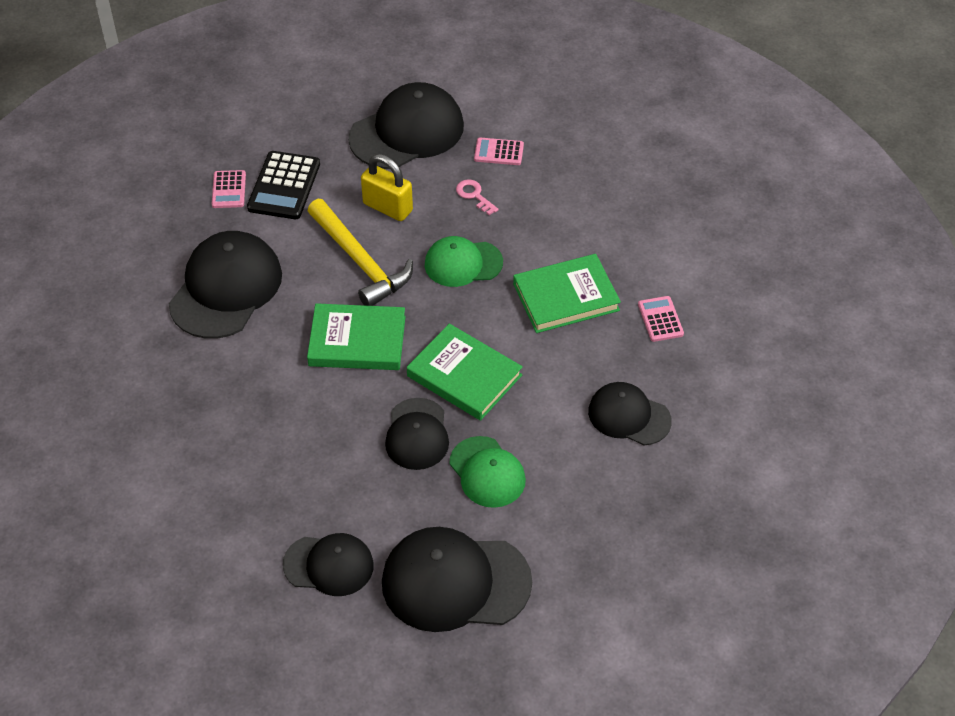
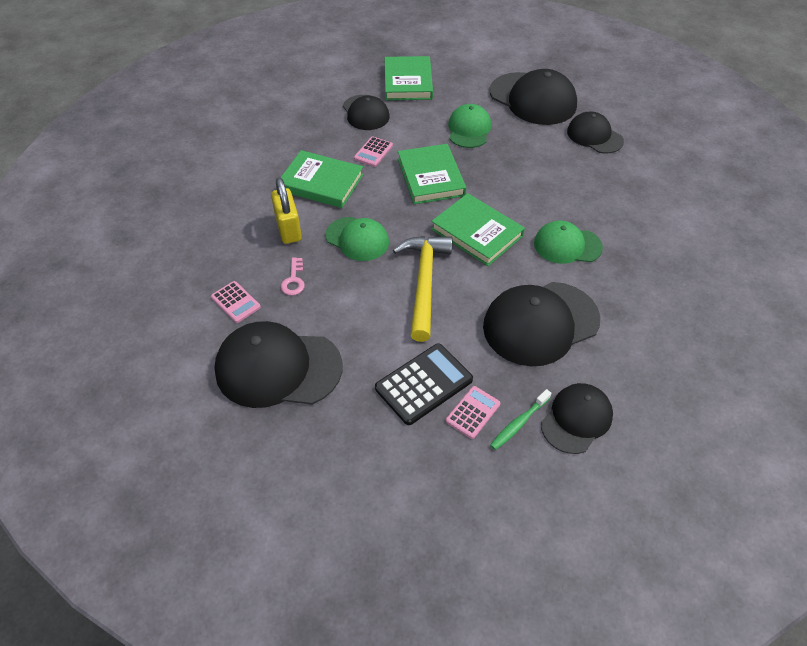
camera: 140 degrees left, 0 degrees up
(187, 203) = (518, 423): none -> green toothbrush
(256, 383) = (567, 245): none -> green cap
(387, 207) = (363, 311): yellow padlock -> yellow padlock (288, 229)
(417, 434) = (489, 165): black cap -> black cap (576, 419)
(637, 502) = (408, 82): none -> green book
(660, 319) = (286, 142): pink calculator -> pink calculator (373, 152)

